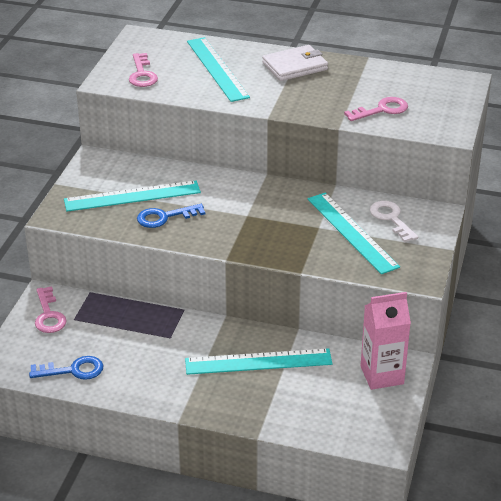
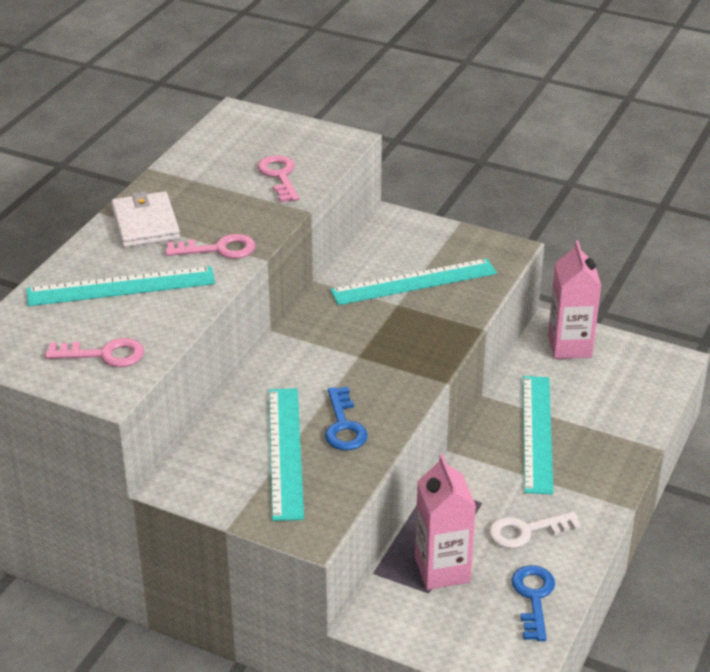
camera: 80 degrees left, 0 degrees up
(48, 315) = (416, 618): pink key -> pink key (218, 249)
(96, 323) = (442, 570): none -> pink carton
(391, 219) = (395, 251): white key -> white key (526, 531)

